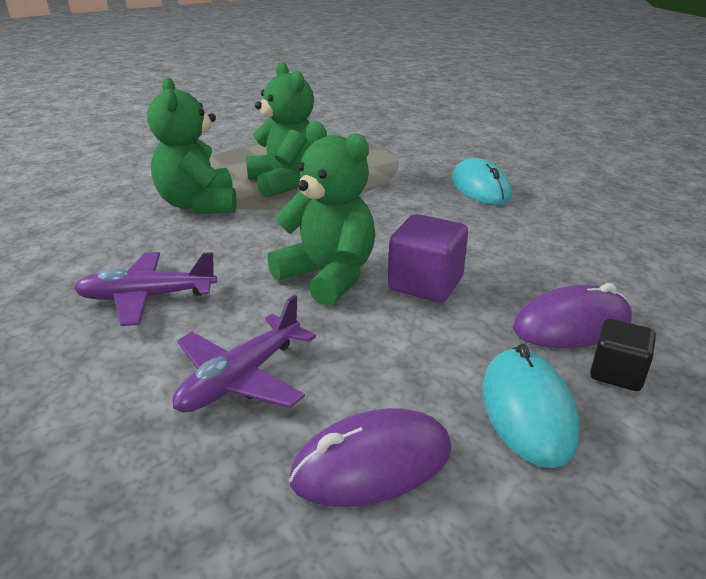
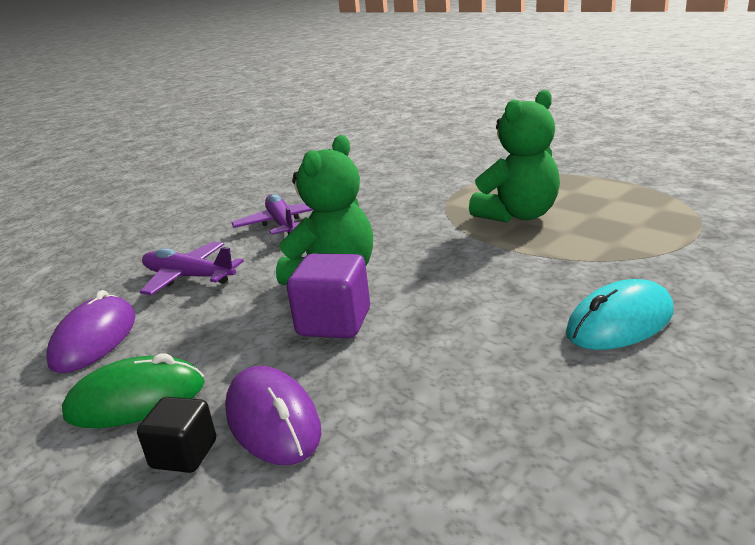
camera: 80 degrees right, 5 degrees down
(199, 205) = (438, 198): green teddy bear -> none
(372, 464) = (94, 339): purple mouse -> purple mouse turned 45 degrees clockwise
(527, 410) = (136, 400): turquoise mouse -> green mouse

